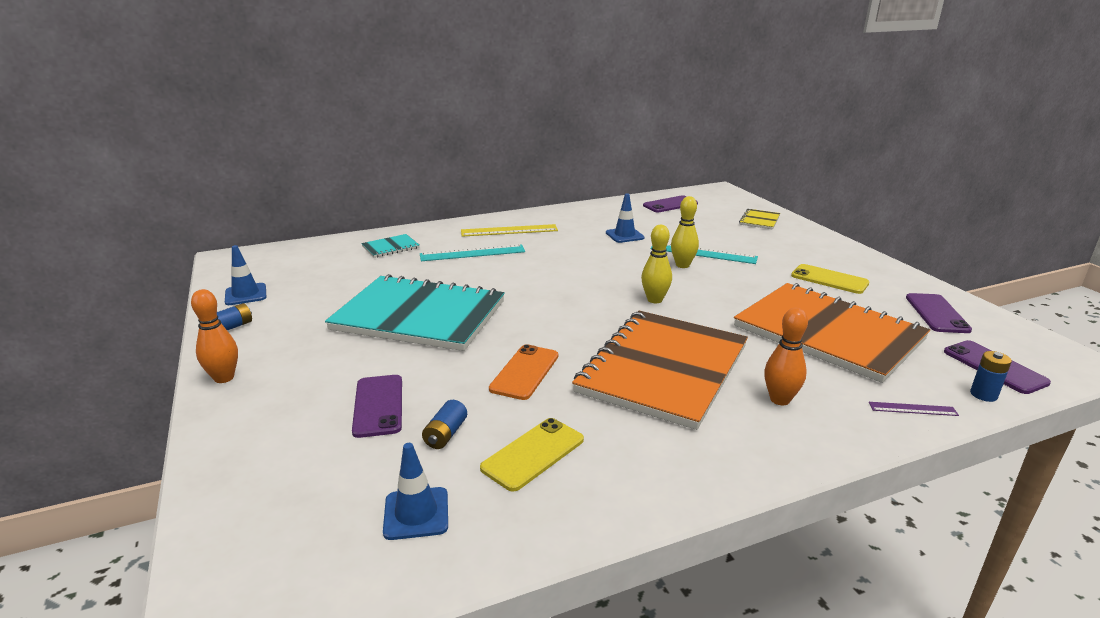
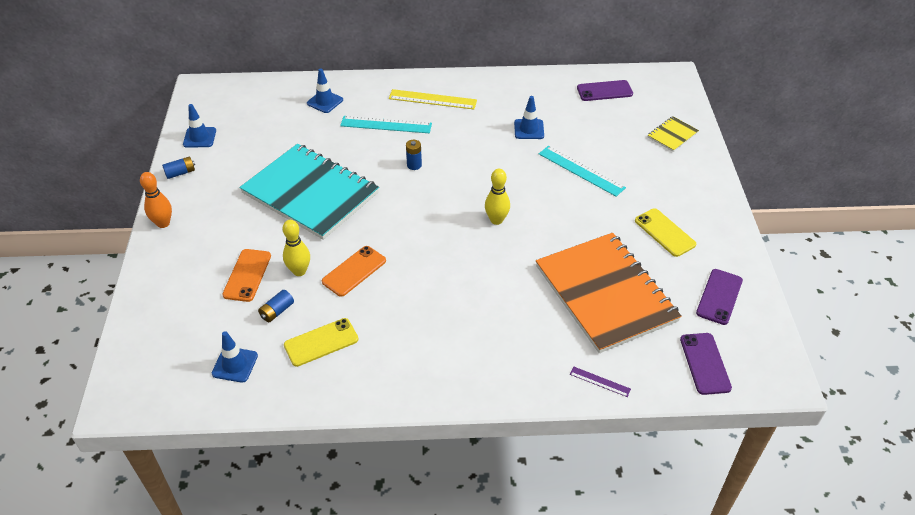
camera: 20 degrees right, 20 degrees up
(378, 405) = (247, 275): purple phone -> orange phone
(390, 247) = (325, 101): turquoise notebook -> blue traffic cone
(663, 369) = (451, 295): orange notebook -> none
(682, 265) = (550, 183): yellow bowling pin -> yellow bowling pin (299, 271)
(780, 399) = (512, 346): orange bowling pin -> none
(983, 395) = (666, 385): blue battery -> blue battery (414, 165)

